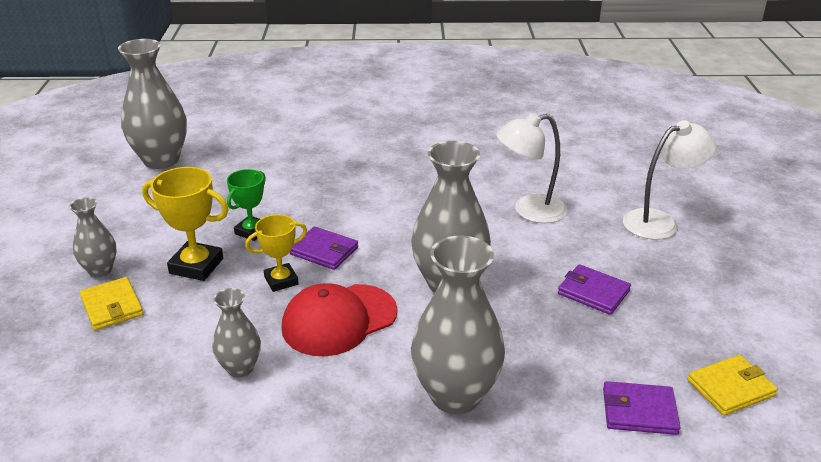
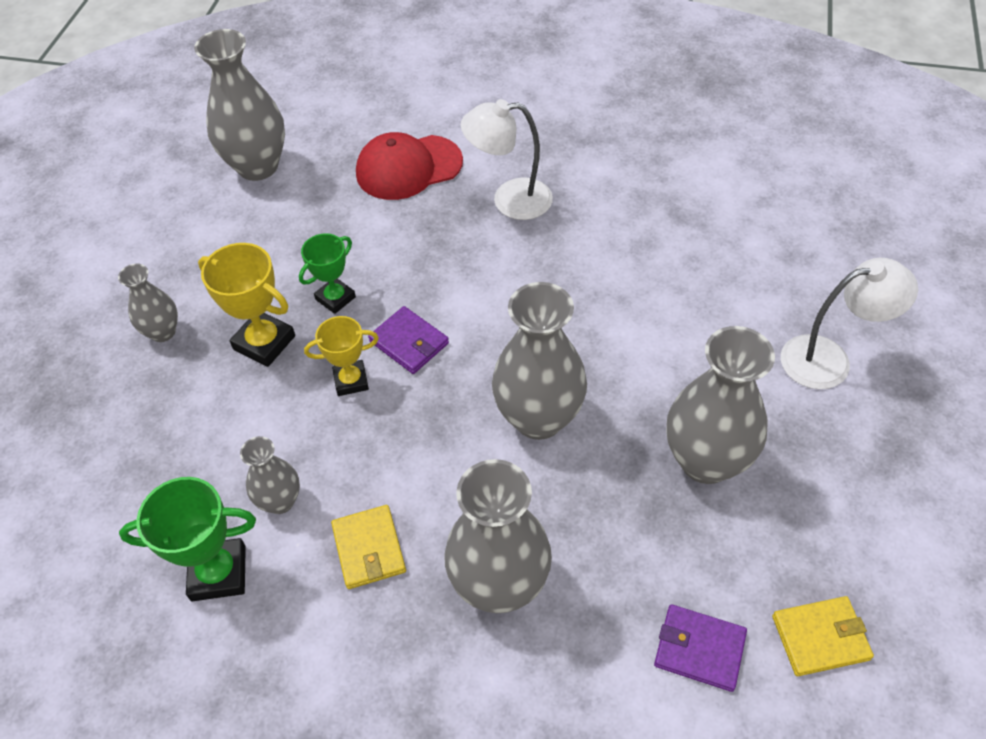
camera: 15 degrees right, 20 degrees up
(112, 306) = (166, 388): yellow wallet -> yellow wallet (369, 548)
(195, 427) = (218, 573): none -> green trophy
(339, 320) = (400, 451): red cap -> red cap (408, 168)
(529, 211) = (669, 315): white lamp -> white lamp (509, 200)
(593, 292) = (705, 461): purple wallet -> grey vase

